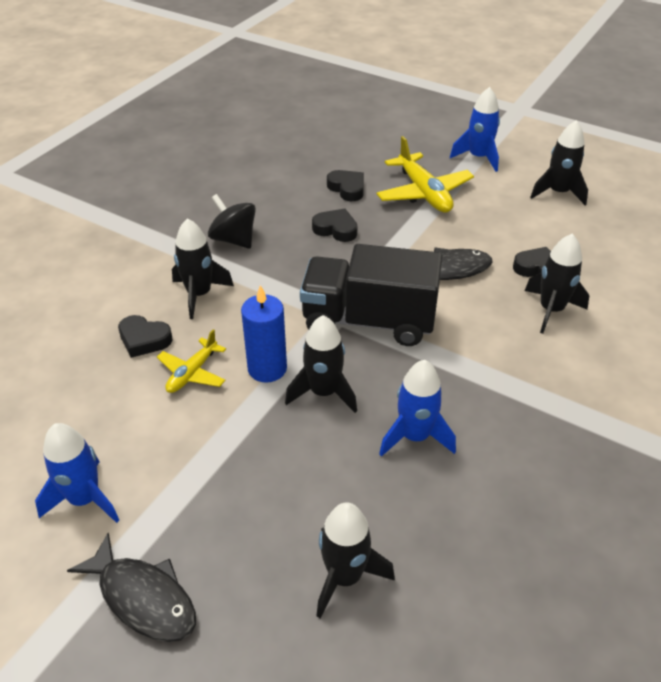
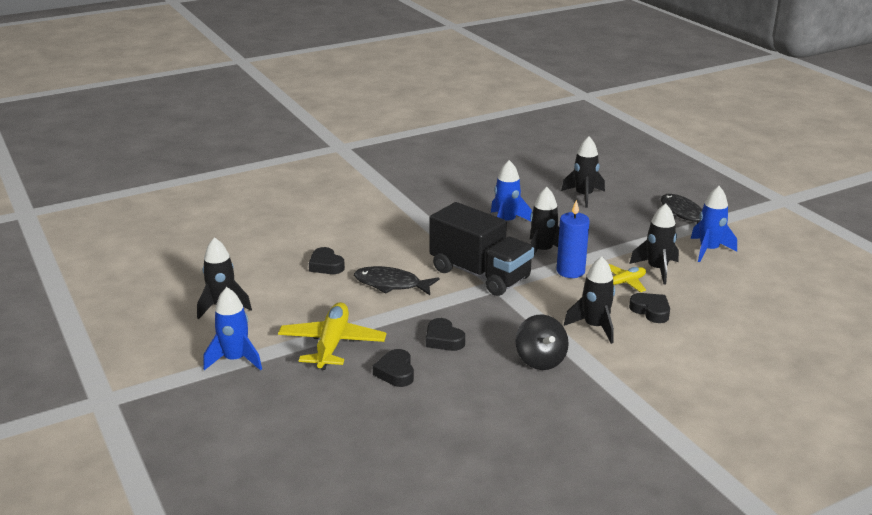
camera: 150 degrees left, 15 degrees down
(551, 310) = (353, 244): black rocket -> black rocket (657, 269)

